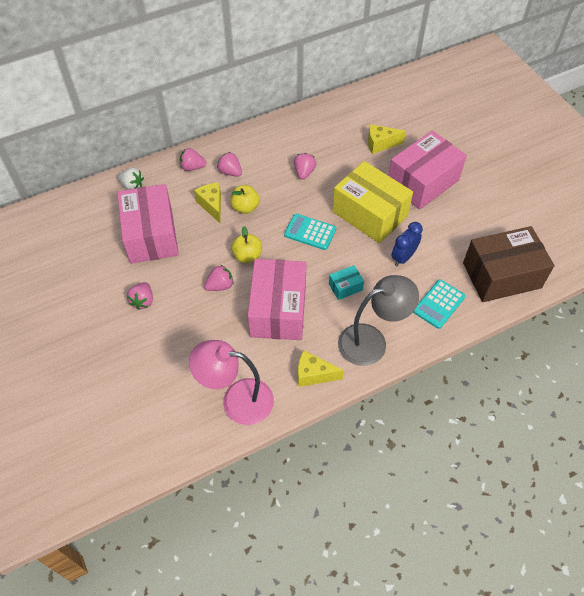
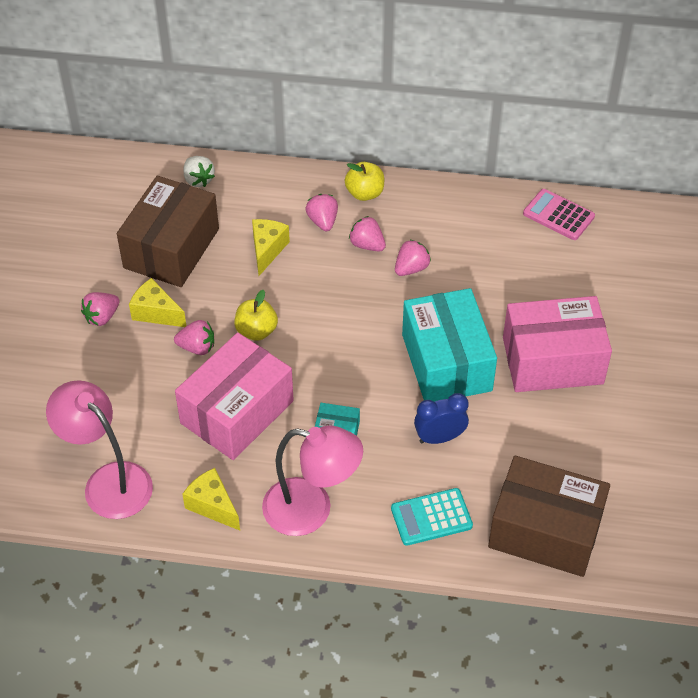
camera: 35 degrees right, 5 degrees down
(151, 235) = (171, 248): pink box -> brown box
(192, 167) = (284, 193): pink strawberry -> pink strawberry (367, 245)
(245, 207) = (303, 273): yellow apple -> yellow apple (365, 193)
(310, 232) = (353, 344): turquoise calculator -> none
(356, 103) = (558, 215): none -> pink calculator
(369, 214) = (446, 362): yellow box -> turquoise box
(372, 341) = (311, 510): grey lamp -> pink lamp
(380, 144) = (541, 283): yellow cheese -> yellow cheese (156, 313)

